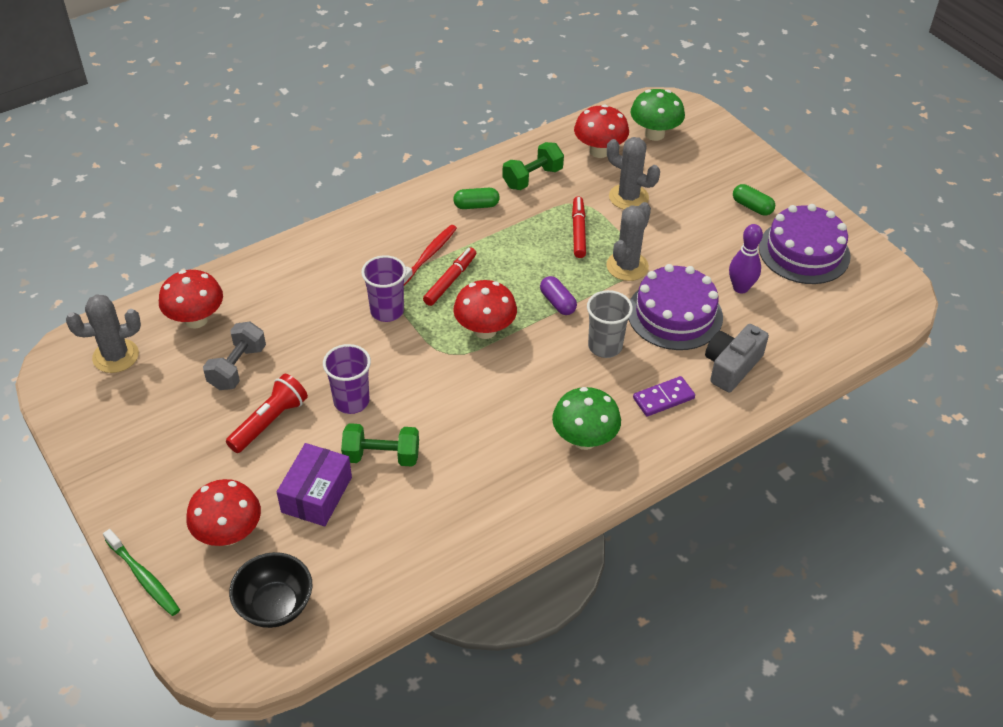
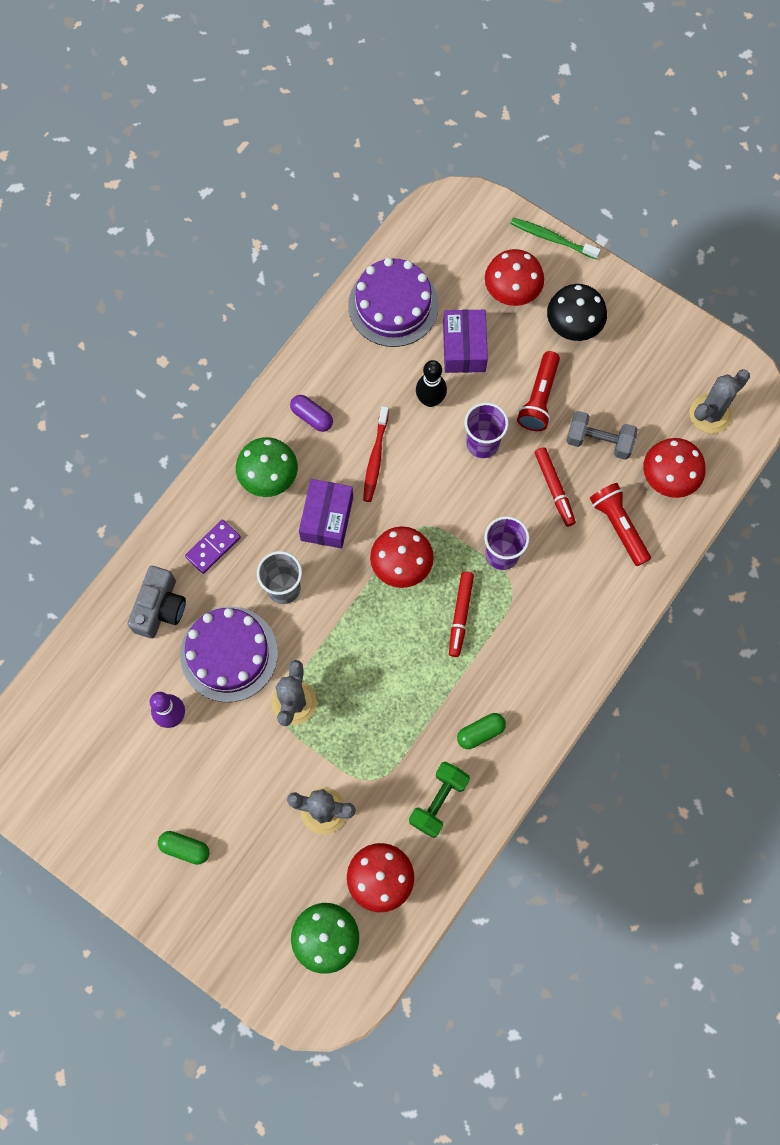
camera: 160 degrees right, 25 degrees up
(188, 477) = (573, 326): none -> black mushroom
(237, 367) = (599, 441): grey dumbbell -> grey dumbbell turned 75 degrees counterclockwise
(268, 299) = (618, 526): none -> red flashlight
(275, 605) = (445, 252): black bowl -> none
(381, 456) = (430, 400): green dumbbell -> black bowling pin
(429, 255) = (496, 641): red toothbrush -> red toothbrush (375, 458)
(539, 387) = (327, 518): none -> purple box
(557, 303) = (346, 626): purple capsule -> purple capsule (312, 417)
(578, 231) = (359, 735): red marker -> red marker (554, 489)
(804, 251) = (116, 796): purple cake -> purple cake (393, 305)

